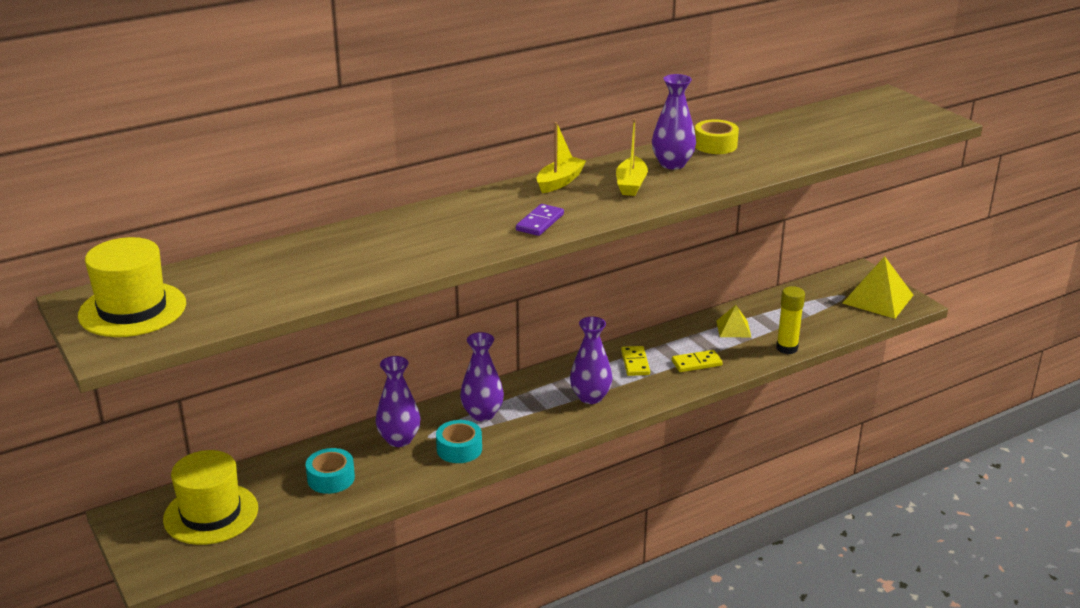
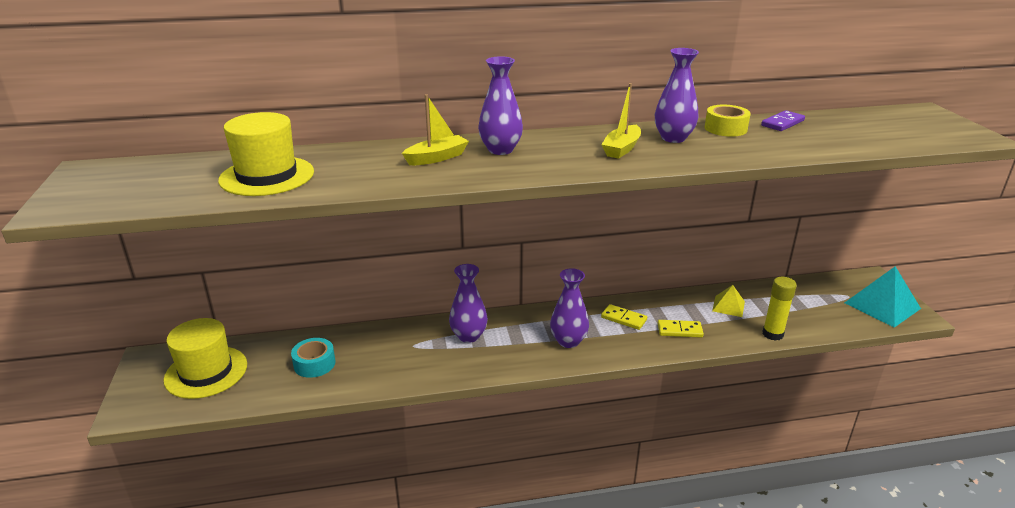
camera: 20 degrees right, 0 degrees up
(132, 309) = (112, 182): yellow hat -> yellow hat (267, 176)
(399, 439) = (389, 343): purple vase -> purple vase (500, 150)
(459, 449) = (431, 362): turquoise tape -> none
(540, 222) = (511, 167): purple domino -> purple domino (782, 123)
(560, 182) = (557, 138): yellow boat -> yellow boat (437, 158)
(635, 363) = (623, 319): yellow domino -> yellow domino turned 75 degrees counterclockwise
(878, 299) = (882, 305): yellow pyramid -> turquoise pyramid

